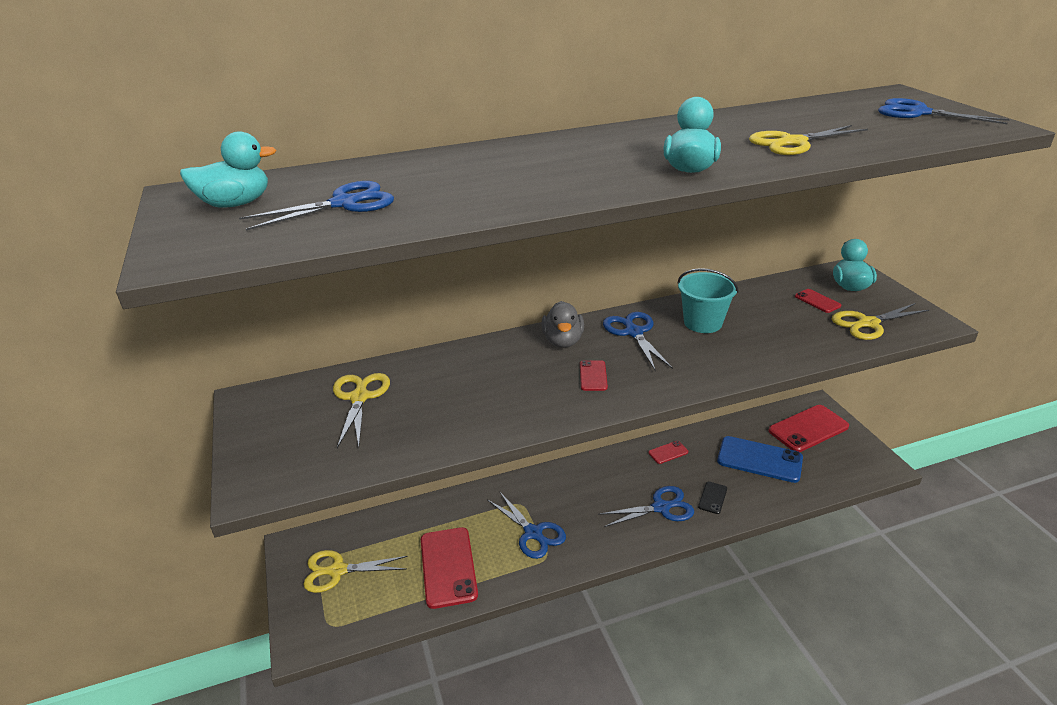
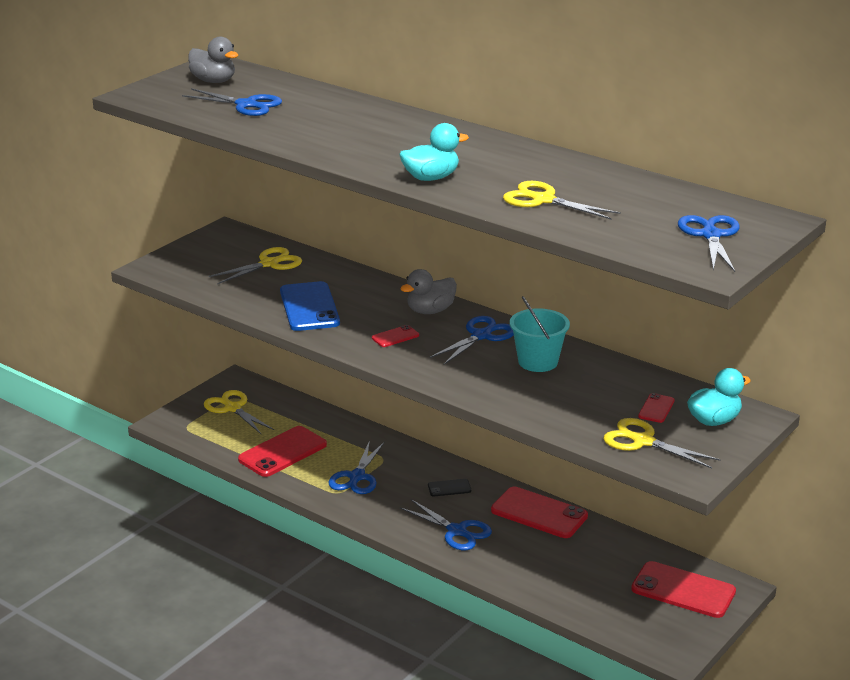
camera: 55 degrees right, 5 degrees down
(235, 204) = (213, 81): turquoise duck -> grey duck
(668, 452) = (539, 513): red phone -> red phone, size x2.11
(712, 498) = (502, 556): black phone -> black phone (449, 488)
(759, 460) = (591, 570): blue phone -> blue phone (309, 307)

